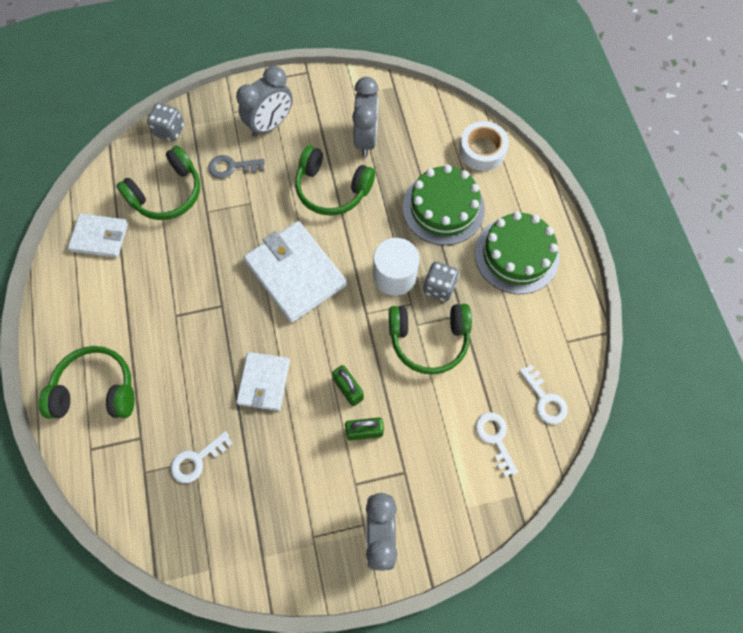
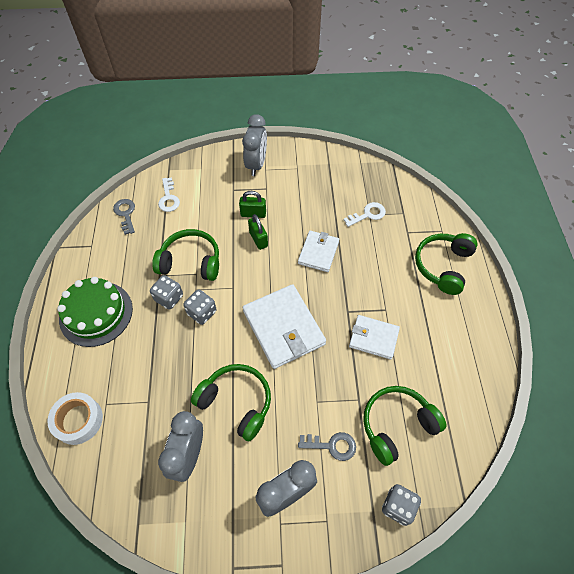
camera: 170 degrees left, 10 degrees down
(96, 389) = (442, 266): green headphones -> green headphones turned 105 degrees clockwise
(100, 237) = (458, 390): white wallet -> white wallet (373, 338)
(394, 276) = (202, 312): white cylinder -> grey dice
(443, 208) = (139, 365): green cake -> none
(544, 399) = (125, 214): white key -> grey key

